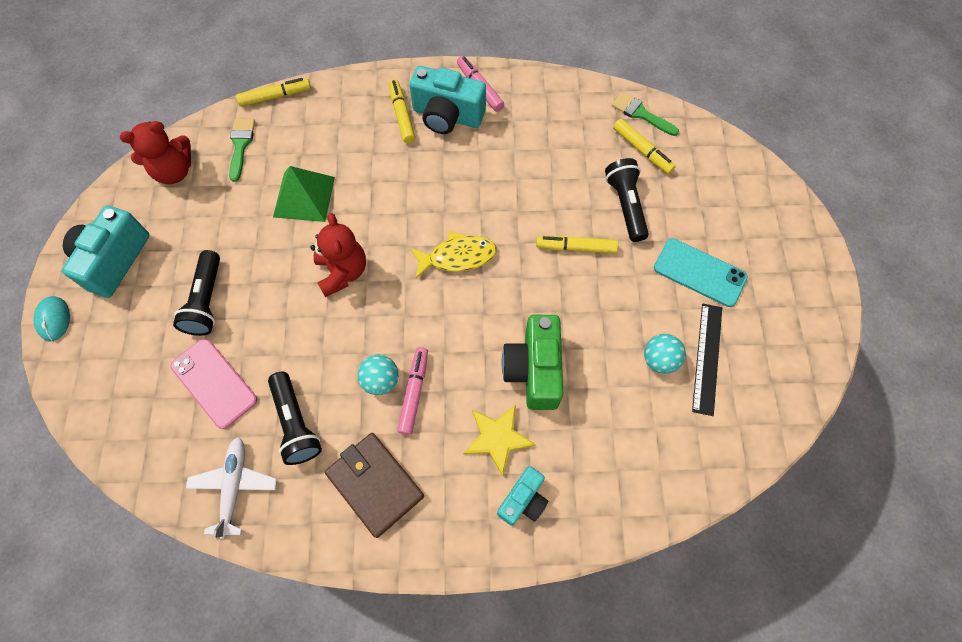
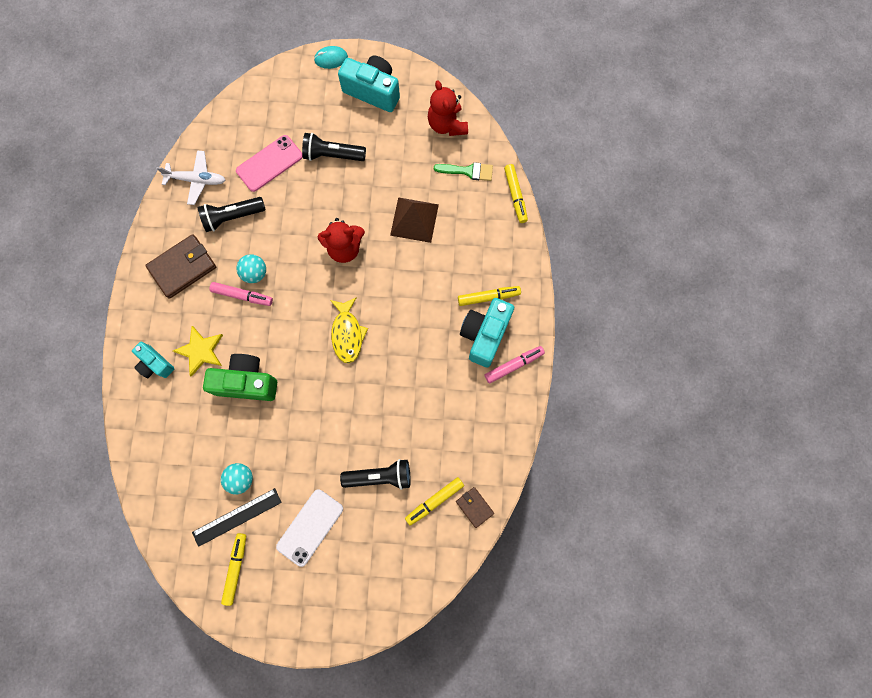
camera: 95 degrees right, 10 degrees up
(304, 197) = (414, 219): green pyramid -> brown pyramid
(576, 247) = (345, 428): yellow marker -> yellow marker (236, 568)
(640, 114) = (474, 507): green brush -> brown wallet
(699, 272) = (310, 527): turquoise phone -> white phone
(707, 358) = (237, 517): black ruler -> black ruler turned 45 degrees counterclockwise

